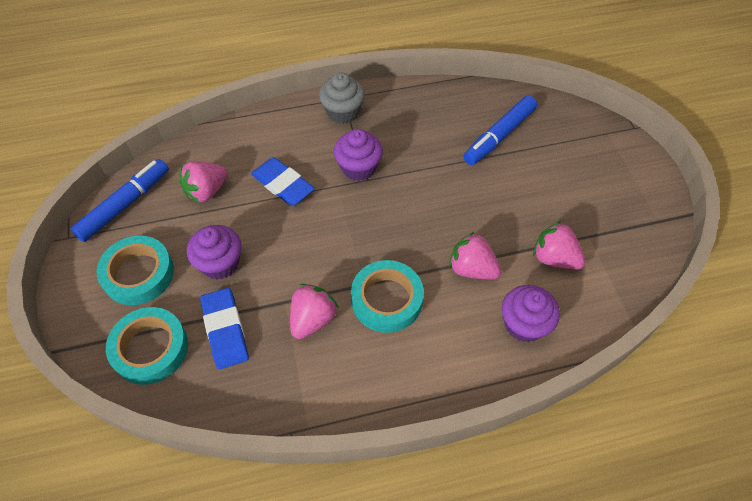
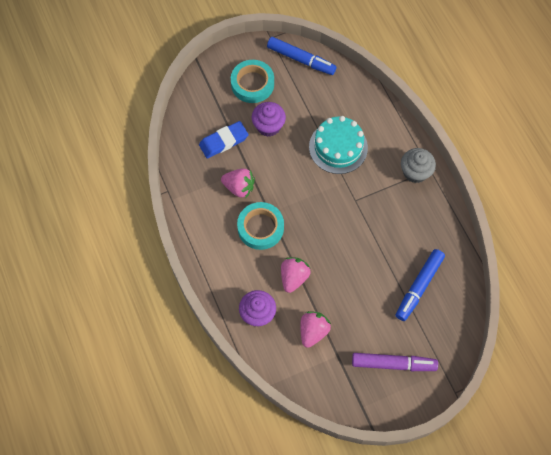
camera: 80 degrees right, 10 degrees up
(150, 349) = (205, 106): turquoise tape -> none
(206, 191) = (322, 102): pink strawberry -> none
(283, 184) = (338, 147): blue eraser -> turquoise cake
(358, 168) = (364, 192): purple cupcake -> none
(499, 136) = (419, 287): blue marker -> blue marker turned 90 degrees counterclockwise
(600, 179) = (393, 364): none -> purple marker

